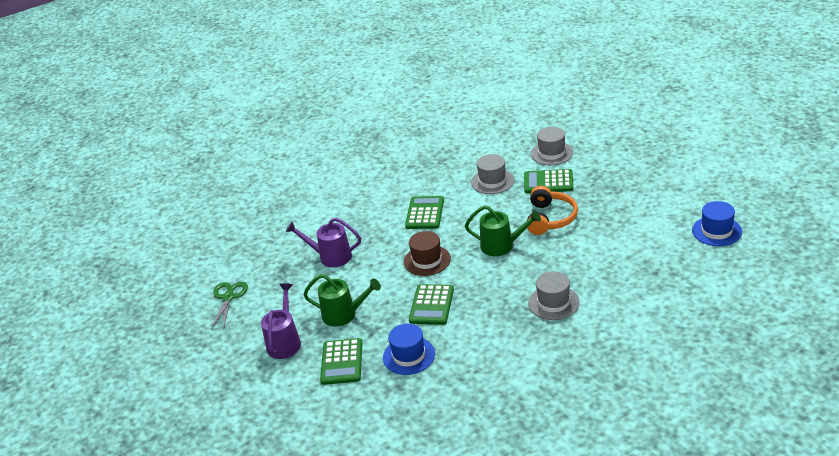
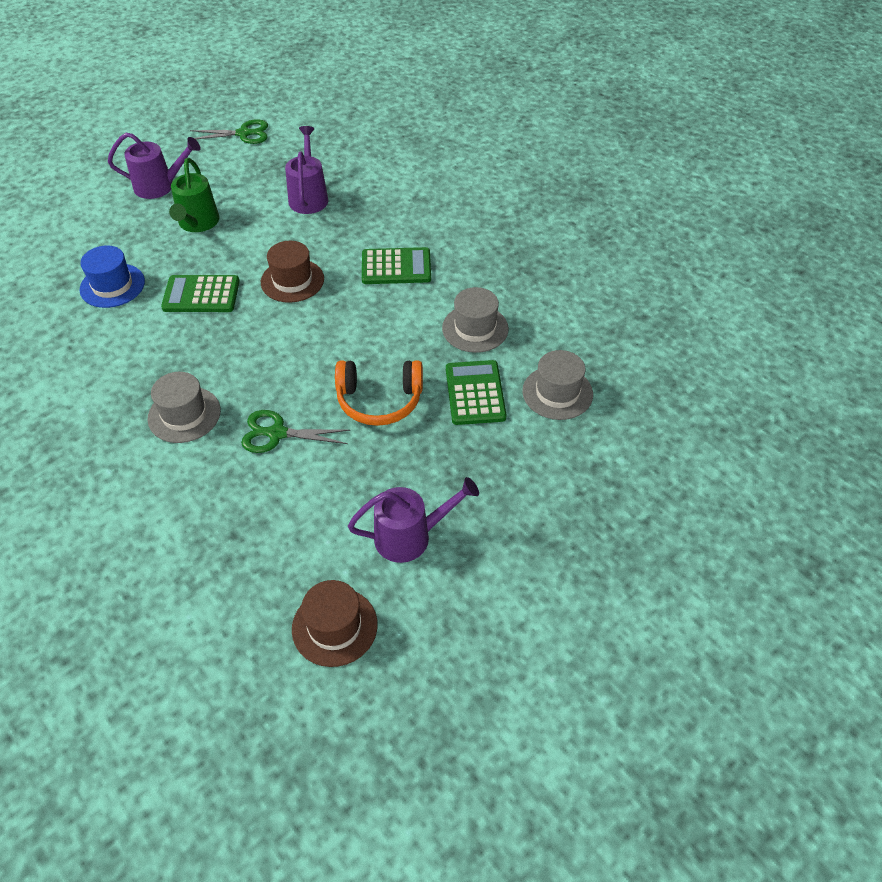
camera: 75 degrees right, 15 degrees up
(342, 362) = (116, 233): green calculator -> none
(502, 246) = (316, 351): green watering can -> none
(574, 259) = (277, 433): none -> green scissors
(655, 205) = (411, 536): none -> purple watering can
(716, 231) = (334, 626): blue hat -> brown hat

